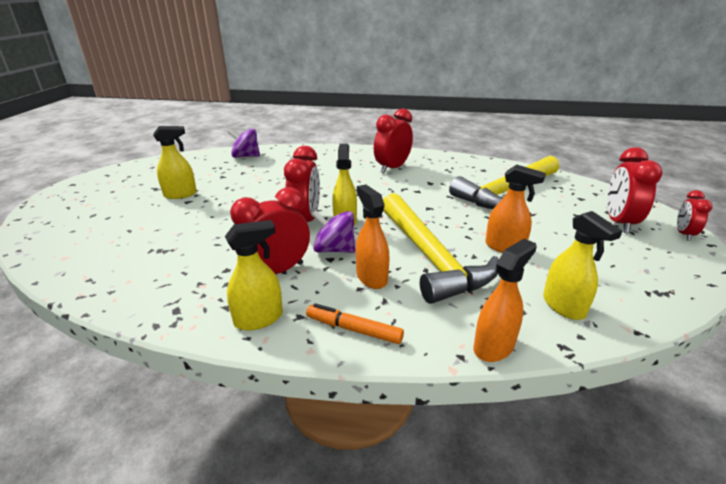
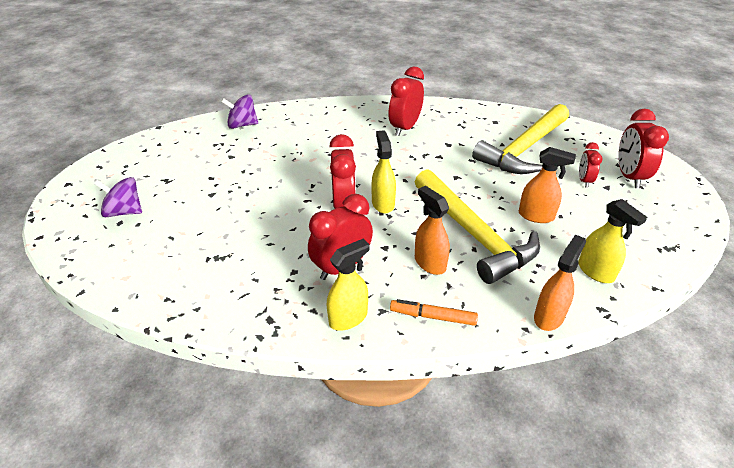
camera: 10 degrees left, 10 degrees up
(180, 194) = (199, 186): yellow spray bottle -> none
(334, 249) = (385, 236): purple spinning top -> purple spinning top (124, 212)
(683, 234) = (684, 184): red clock -> red clock (584, 181)

